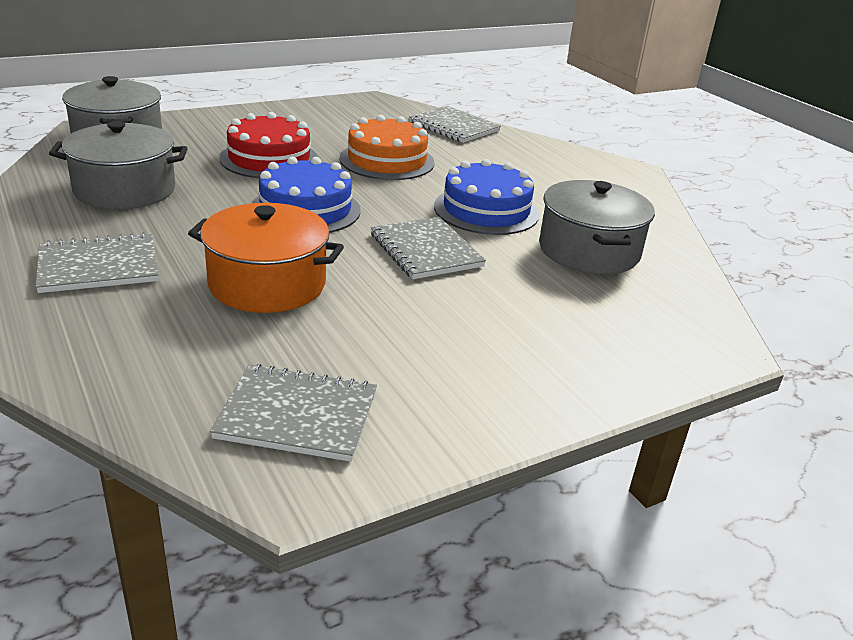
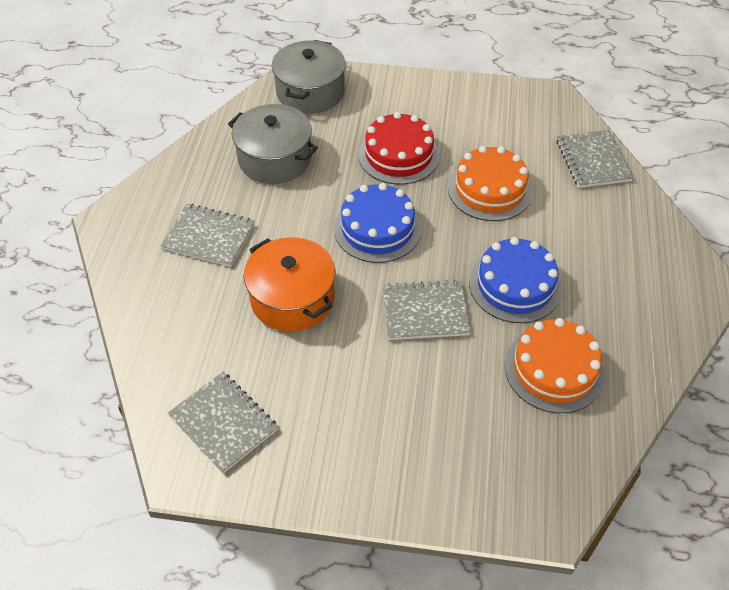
camera: 40 degrees right, 20 degrees up
(426, 250) = (425, 312): grey notebook -> grey notebook turned 75 degrees clockwise
(589, 250) = (554, 369): grey pot -> orange cake

